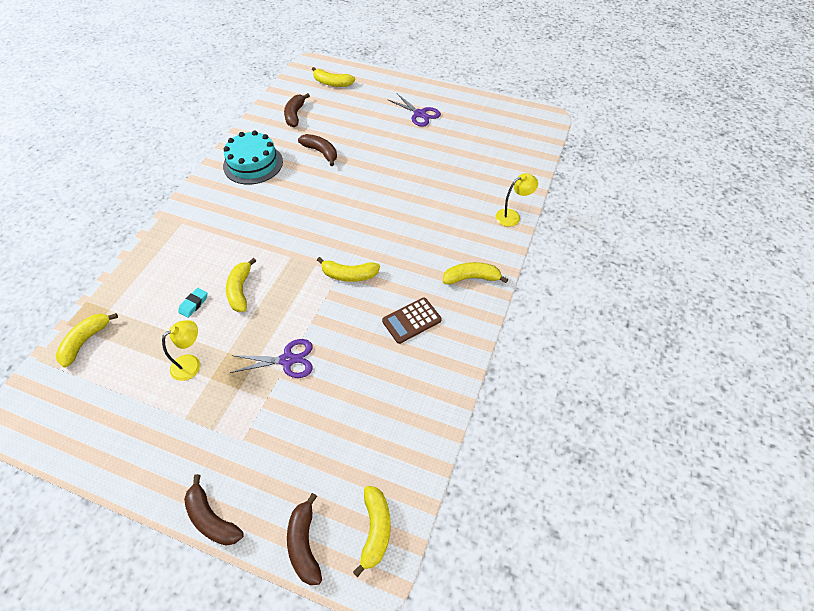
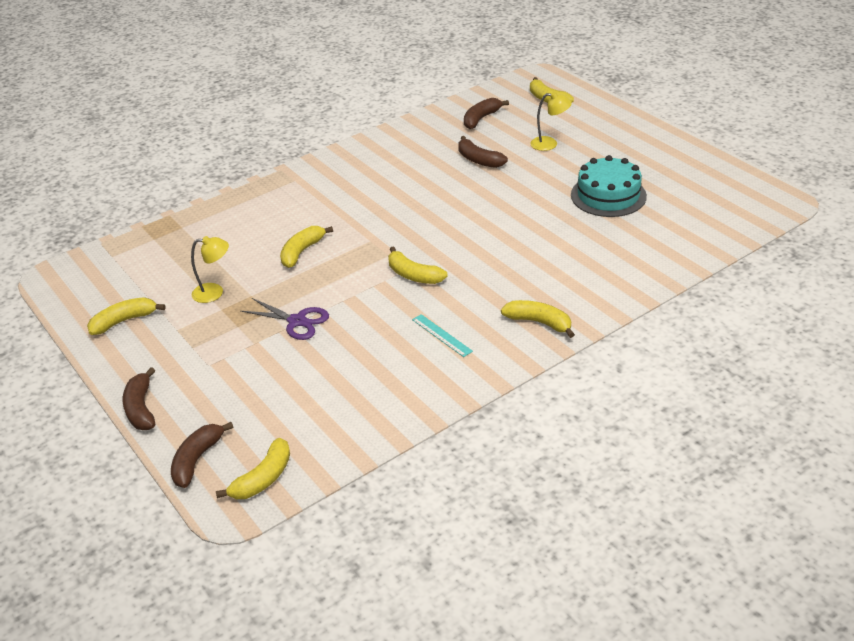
camera: 35 degrees right, 15 degrees down
(85, 341) = (146, 244): yellow banana -> yellow banana (124, 321)
(194, 304) = (253, 248): turquoise eraser -> none
(253, 164) = (401, 150): turquoise cake -> turquoise cake (608, 195)
(321, 152) = (479, 160): brown banana -> brown banana turned 150 degrees clockwise
(411, 320) = (441, 335): brown calculator -> turquoise ruler
(419, 114) = (622, 154): purple scissors -> none
(512, 216) = (641, 283): yellow lamp -> yellow lamp (550, 144)

